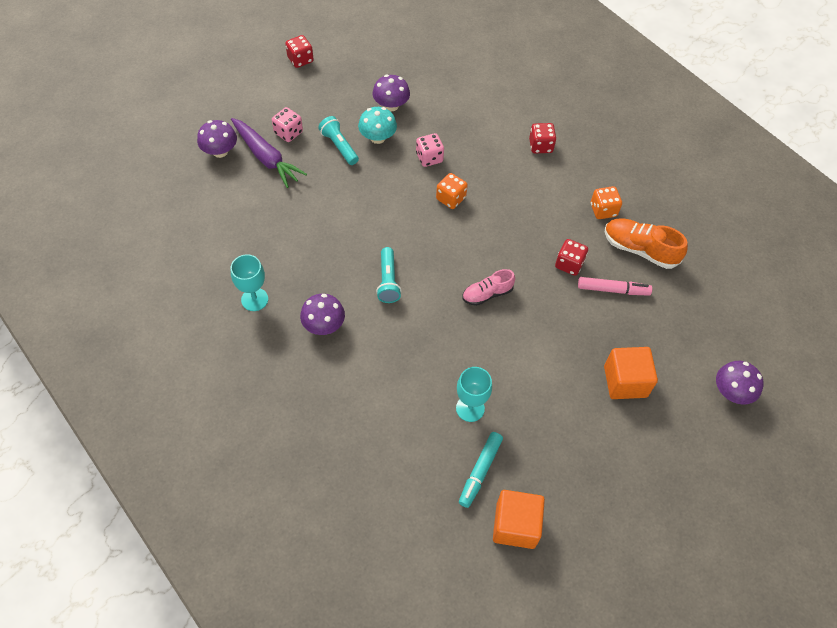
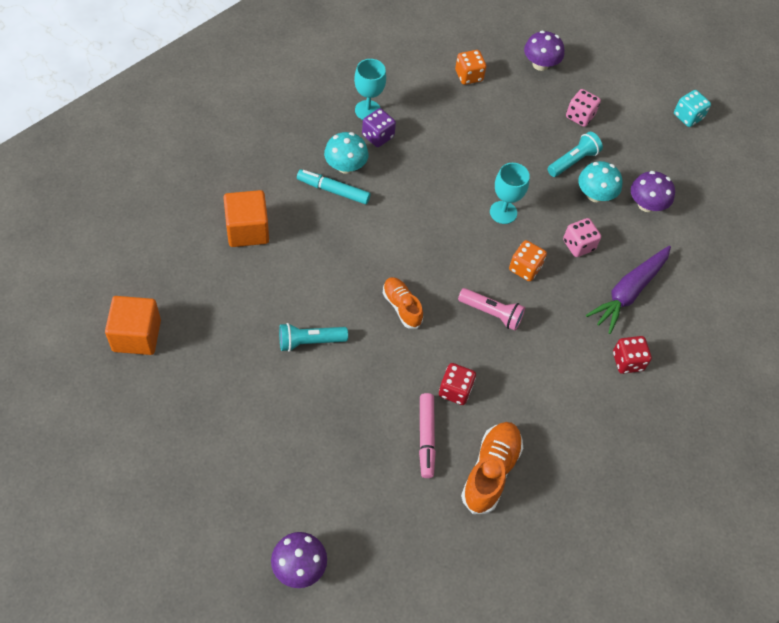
camera: 80 degrees right, 0 degrees up
(266, 158) = (541, 101): purple carrot -> purple carrot (628, 292)
(289, 294) = (378, 136): none -> purple dice
(300, 60) = (688, 116): red dice -> turquoise dice
(324, 325) = (345, 166): purple mushroom -> turquoise mushroom
(388, 281) = (404, 215): turquoise flashlight -> turquoise flashlight (310, 341)
(470, 408) = (261, 294): turquoise goblet -> turquoise goblet (503, 212)
(480, 471) = (193, 304): turquoise marker -> turquoise marker (333, 190)
(487, 294) = (401, 307): pink shoe -> orange shoe
(495, 228) = (491, 313): none -> pink flashlight
(603, 210) = (543, 431): orange dice -> orange dice (469, 76)
(625, 381) = (304, 446): orange cube -> orange cube (247, 230)

